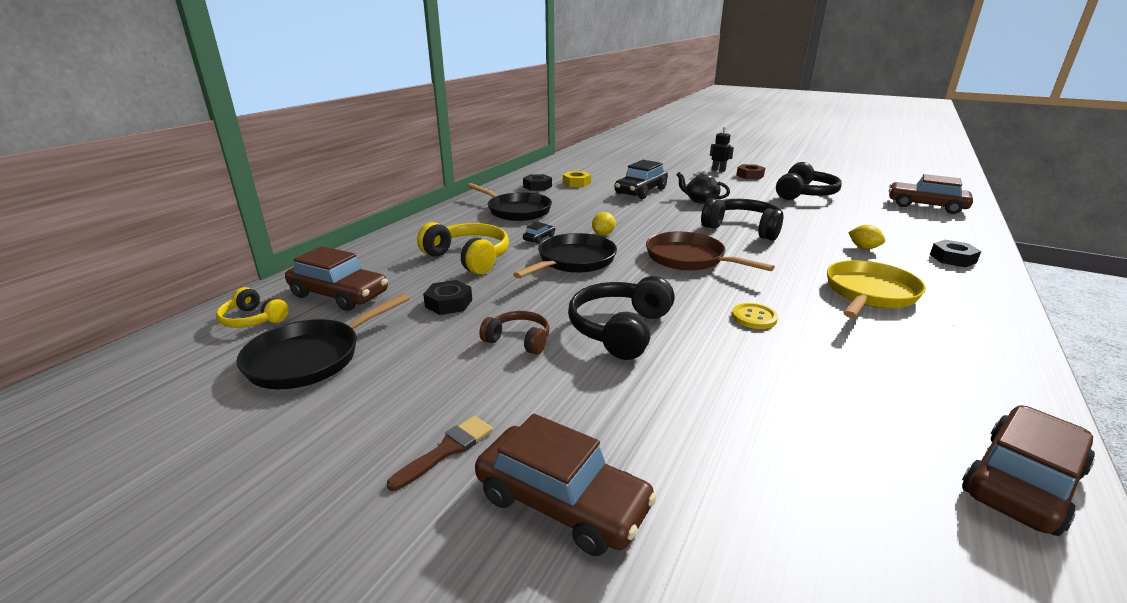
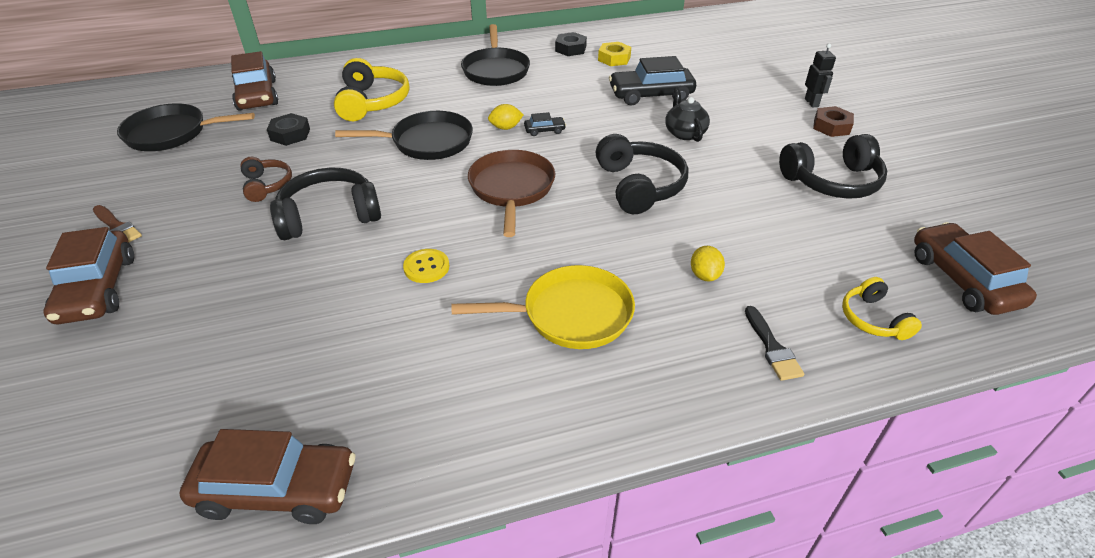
camera: 45 degrees right, 15 degrees up
(253, 319) = (196, 91): yellow headphones -> yellow headphones (873, 319)
(447, 450) = (117, 227): brown brush -> brown brush turned 45 degrees clockwise
(539, 238) = (452, 107): black car -> black car (544, 130)
(952, 258) = (772, 348): black nut -> black brush

